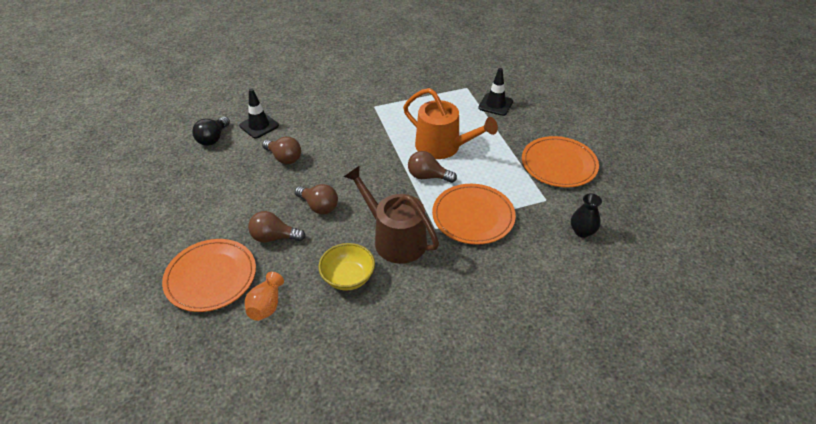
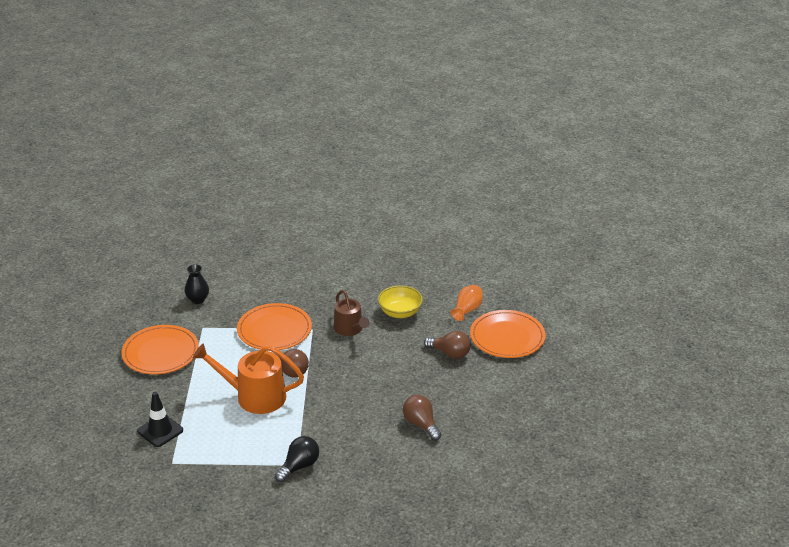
camera: 160 degrees left, 10 degrees down
(213, 138) = (493, 468): black light bulb -> black light bulb (299, 466)
(259, 126) = (438, 472): black traffic cone -> none
(319, 206) = (403, 369): brown light bulb -> none
(395, 239) = (350, 329): brown watering can -> brown watering can, size x0.64
(443, 147) = (254, 396): orange watering can -> orange watering can turned 45 degrees counterclockwise

